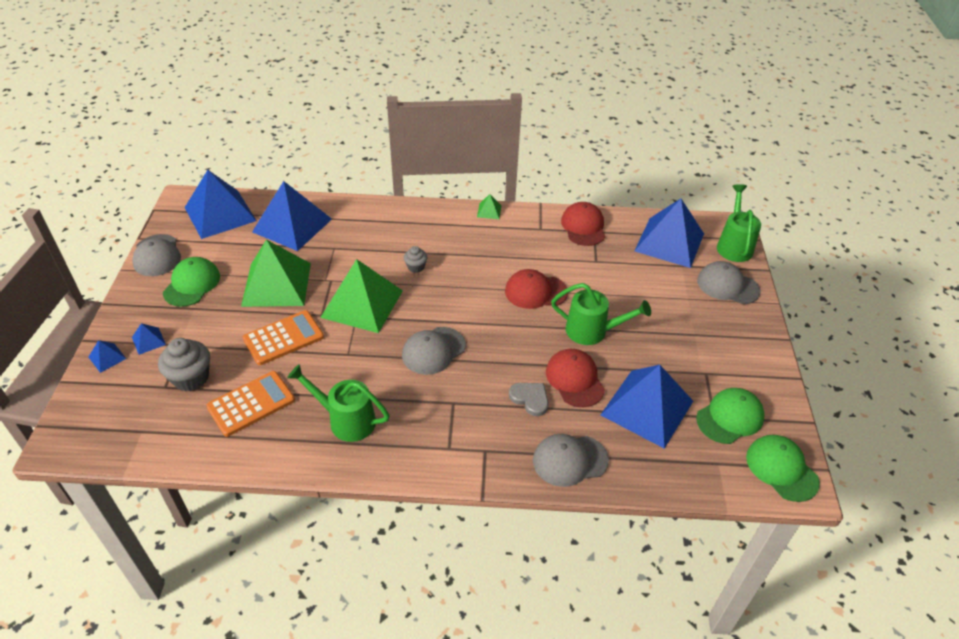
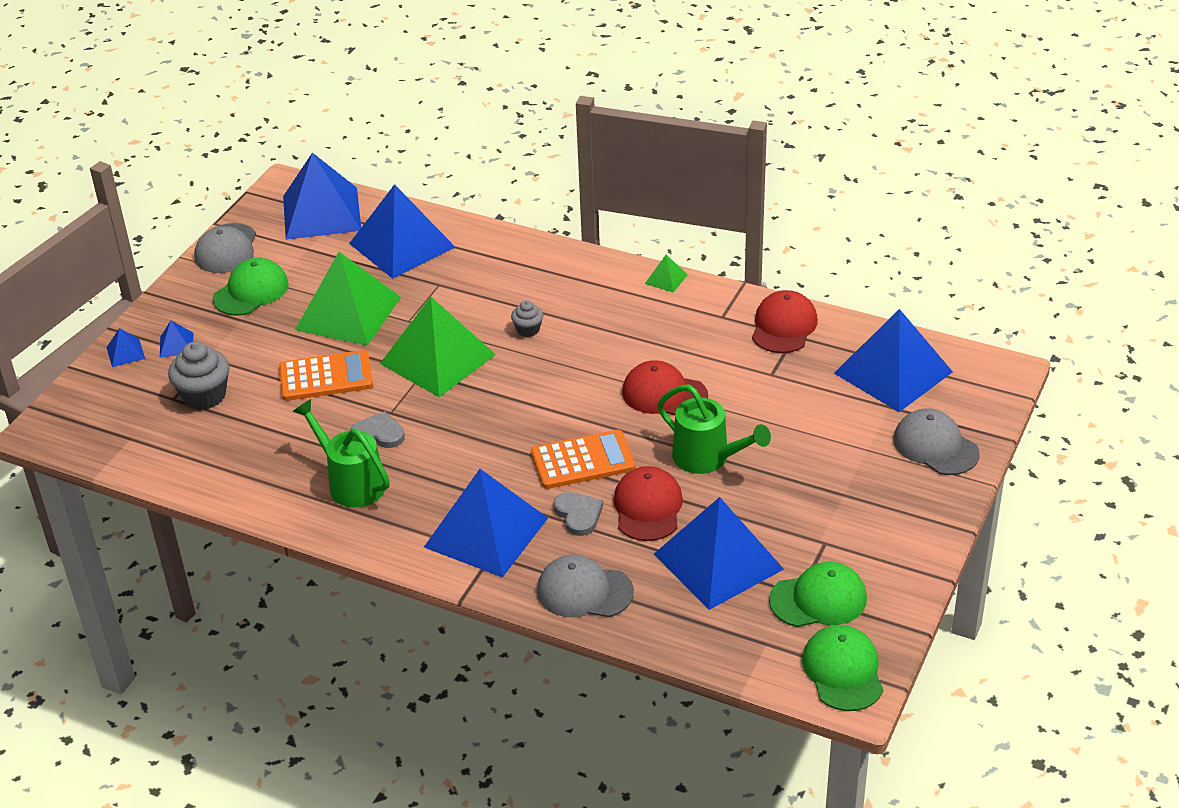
camera: 25 degrees right, 5 degrees down
(251, 404) = (256, 439): orange calculator -> orange calculator (583, 461)
(347, 374) = (378, 434): none -> grey heart
(433, 351) = (493, 433): grey cap -> none
(471, 433) = (486, 532): none -> blue pyramid
(734, 245) = (986, 396): green watering can -> none

